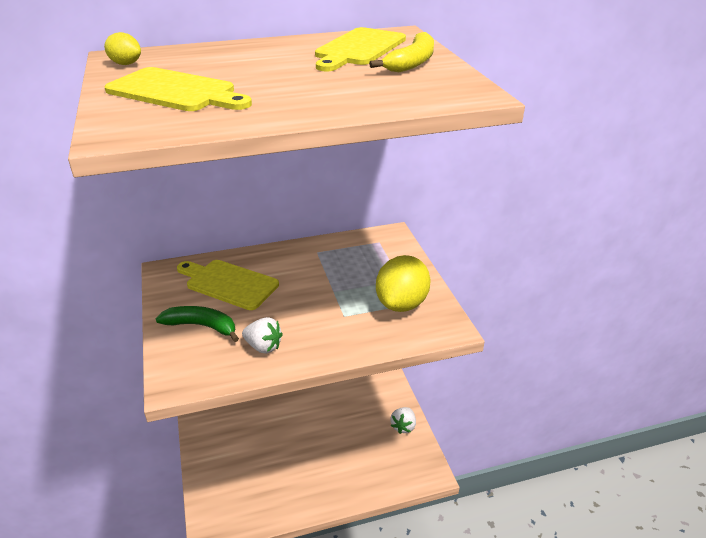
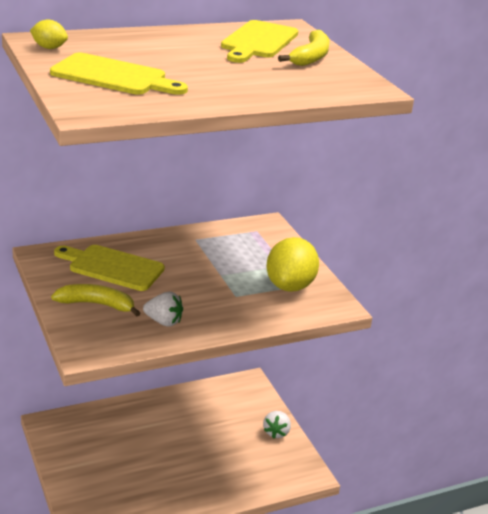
camera: 10 degrees left, 5 degrees down
(201, 326) = (96, 304): green banana -> yellow banana

